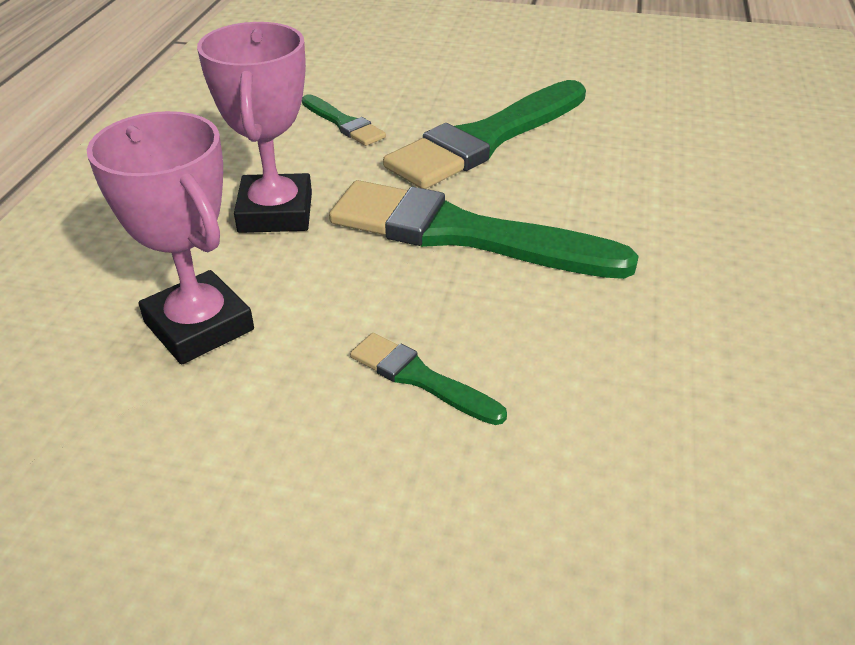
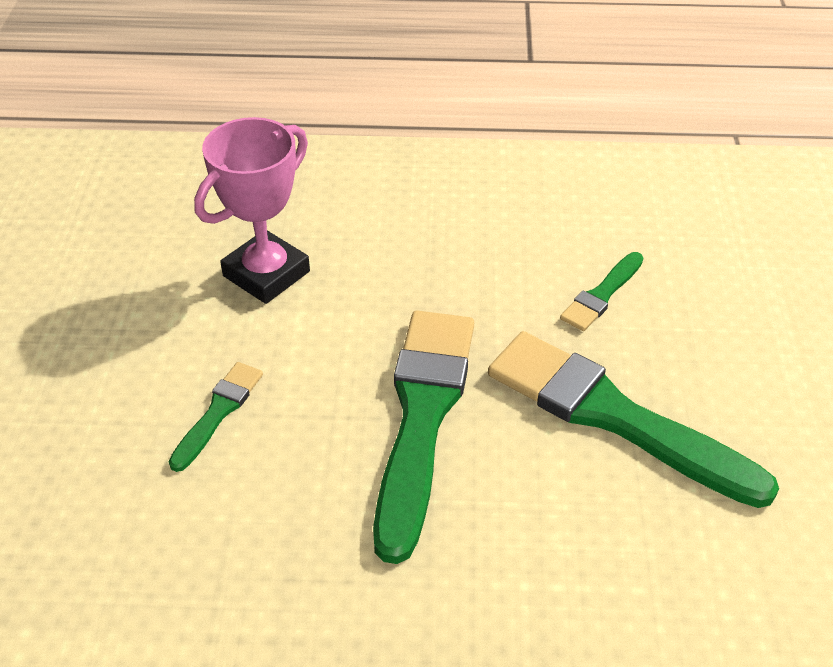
camera: 80 degrees right, 5 degrees up
(276, 212) = (425, 281): pink trophy -> none

